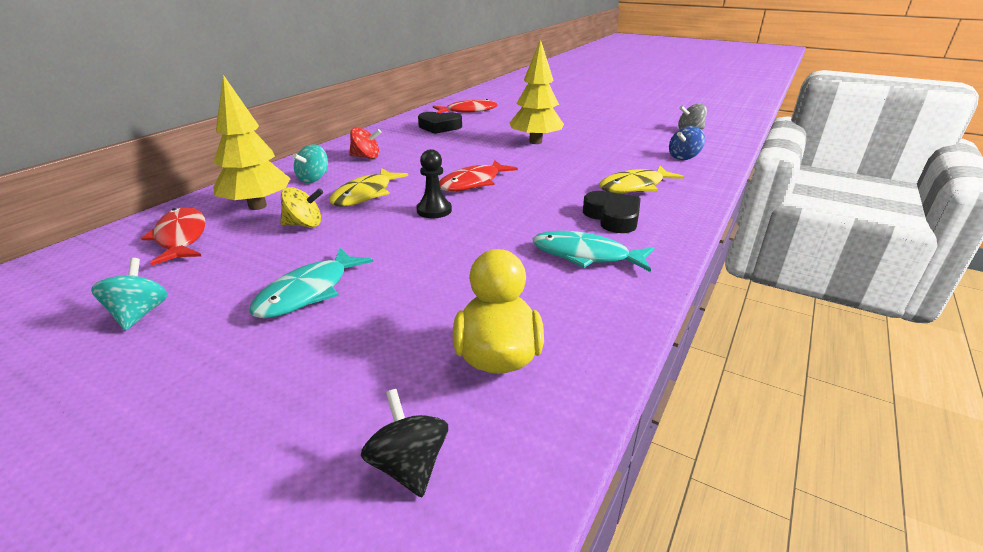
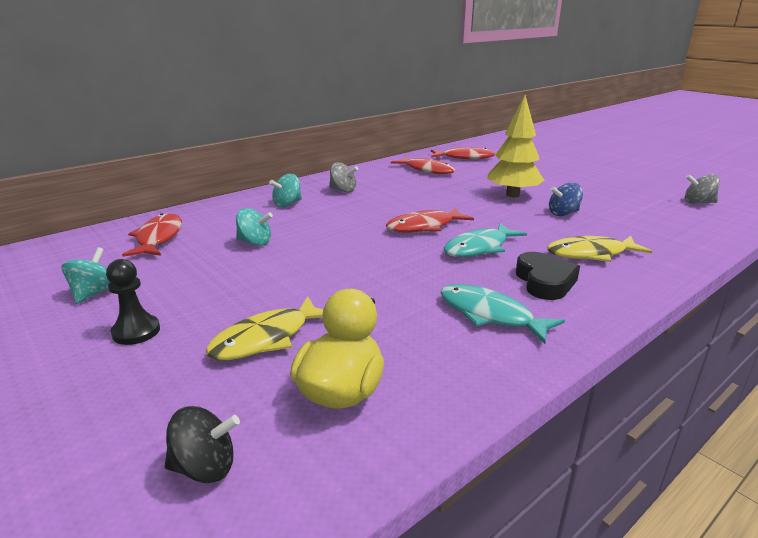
camera: 20 degrees right, 5 degrees down
(257, 206) = (229, 221): yellow tree -> none
(304, 225) = (255, 242): yellow spinning top -> turquoise spinning top
(308, 292) = (222, 300): turquoise fish -> turquoise fish (479, 248)
(365, 194) = (321, 223): yellow fish -> yellow fish (266, 338)
(366, 157) = (343, 190): red spinning top -> grey spinning top
(409, 465) = (205, 467): black spinning top -> black spinning top turned 90 degrees clockwise
(434, 210) = (371, 247): black pawn -> black pawn (136, 331)
(439, 127) = (427, 170): black heart -> red fish
(684, 157) = (670, 231): blue spinning top -> blue spinning top (563, 213)

